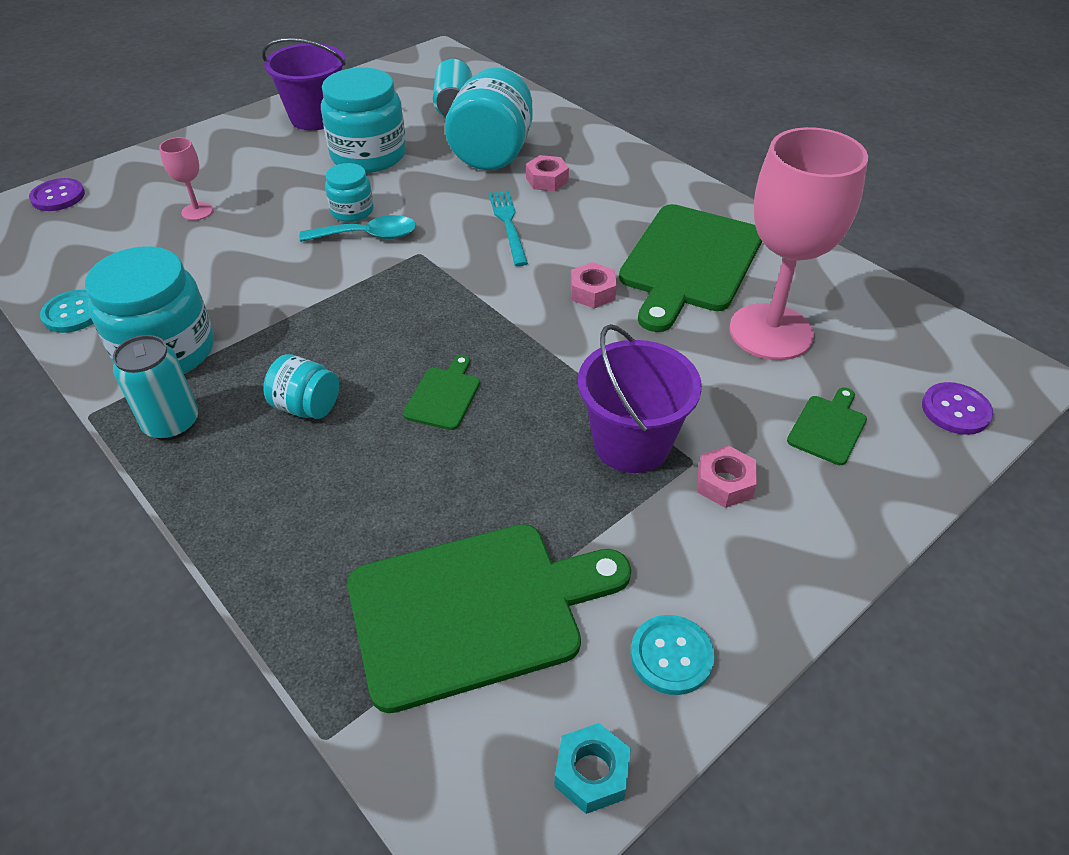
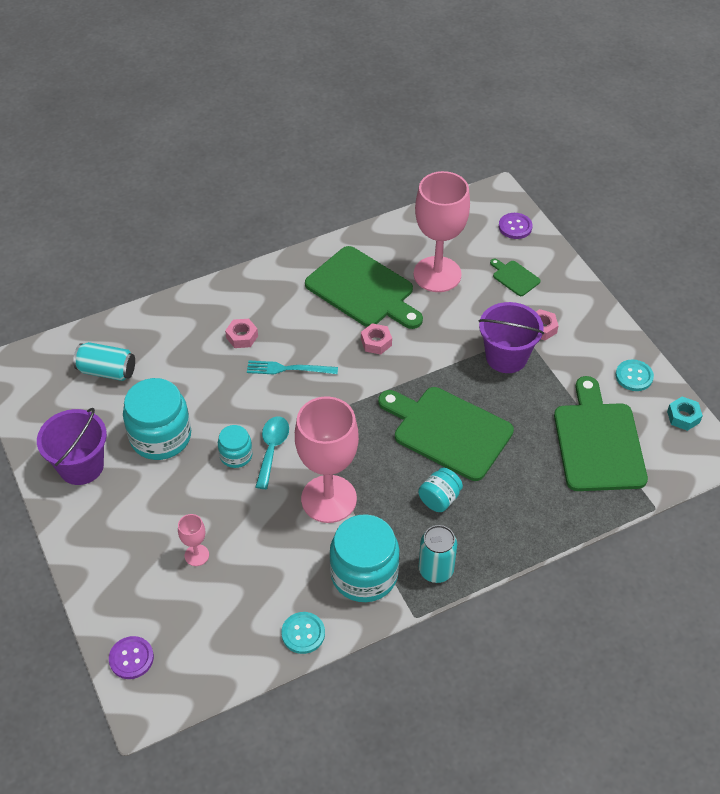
camera: 75 degrees left, 5 degrees up
(293, 297) = (329, 499): none -> pink goblet
(444, 396) = (448, 431): green cutting board -> green cutting board, size x2.27
(492, 154) = (193, 360): turquoise jar -> none

